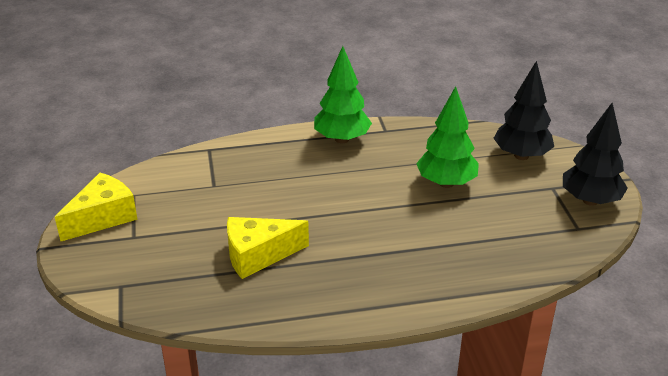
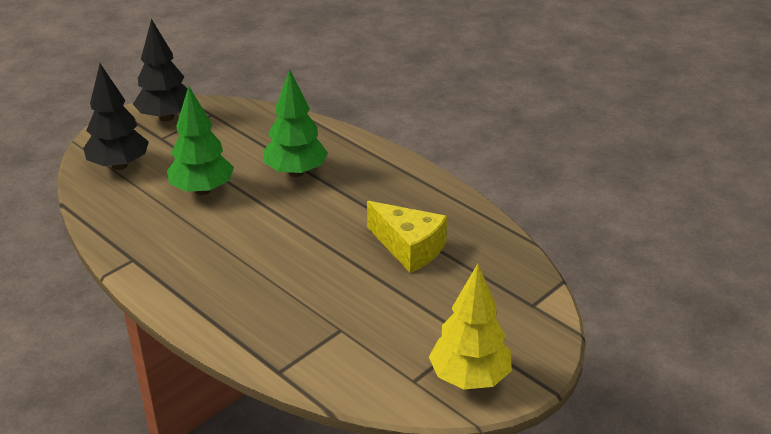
camera: 125 degrees left, 0 degrees up
(103, 217) = (469, 378): yellow cheese -> yellow tree
(342, 139) = (175, 281): green tree -> green tree (296, 172)

